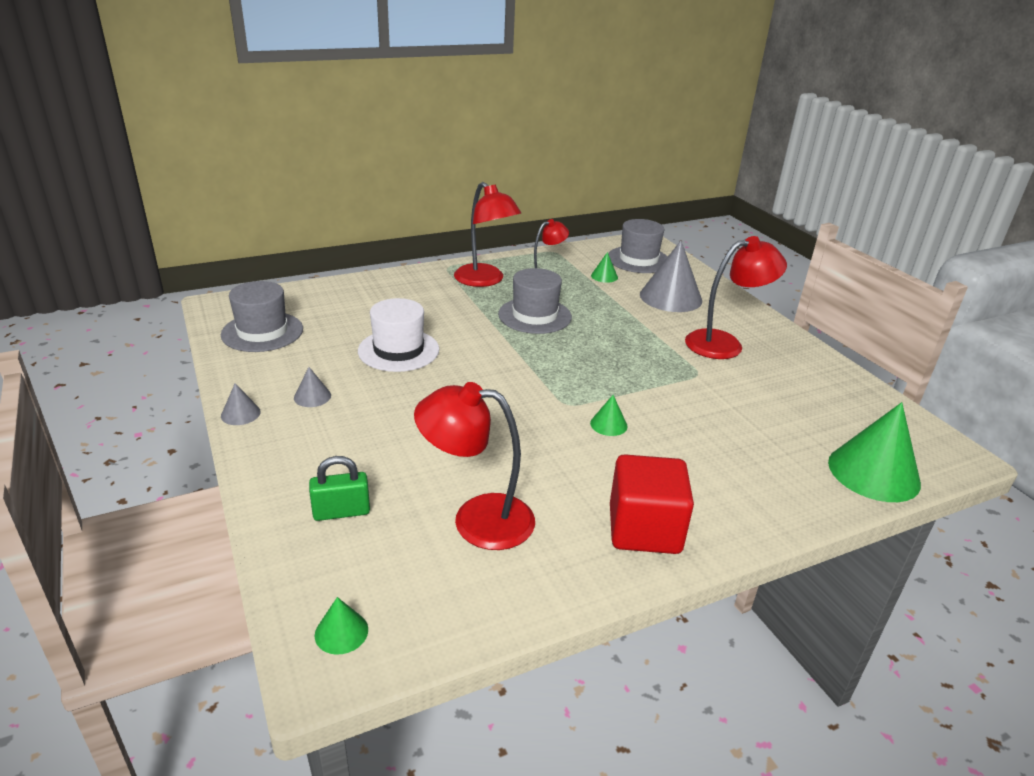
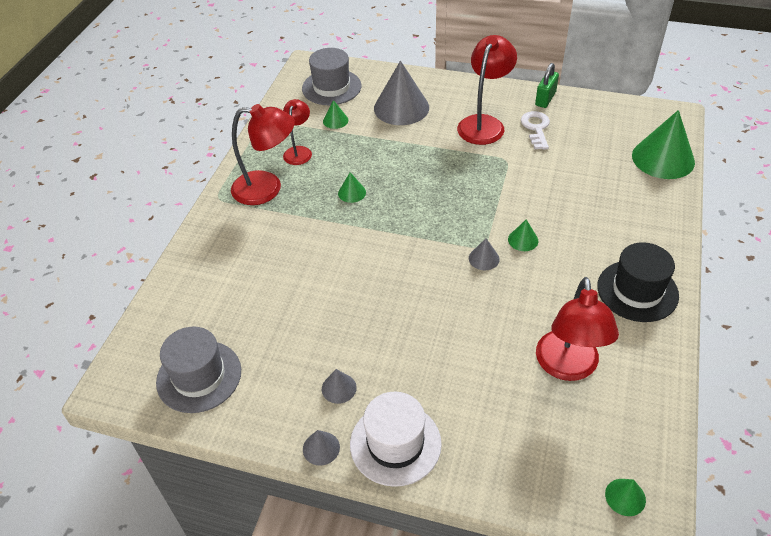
camera: 45 degrees left, 15 degrees up
(341, 512) = (503, 439): green padlock -> green padlock (545, 99)
(398, 350) = (322, 299): white hat -> white hat (395, 444)
(477, 519) = (568, 367): red lamp -> red lamp turned 45 degrees counterclockwise
(535, 316) = (352, 192): grey hat -> green cone
(553, 411) = (484, 258): none -> grey cone
(644, 529) = (637, 291): red cube -> black hat
(770, 373) = (536, 128): none -> white key

